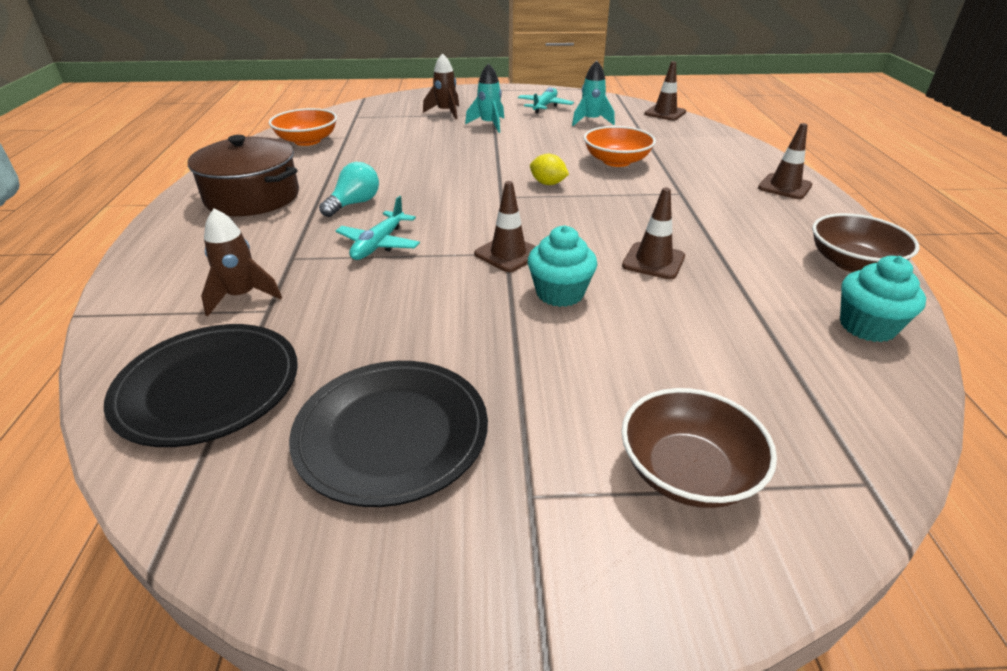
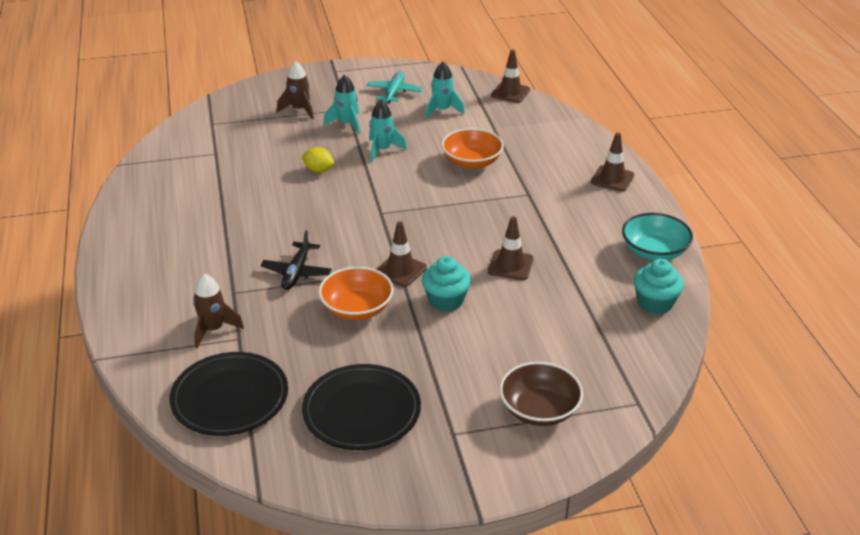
camera: 10 degrees left, 0 degrees up
(252, 197) = (167, 235): brown pot -> none
(307, 141) = (180, 162): orange bowl -> orange bowl (357, 308)
(354, 204) = (259, 233): turquoise light bulb -> none
(379, 244) = (296, 272): turquoise plane -> black plane
(520, 146) = (382, 150): none -> turquoise rocket
(548, 183) = (417, 194): yellow lemon -> yellow lemon (319, 170)
(853, 263) = (654, 251): brown bowl -> turquoise bowl

